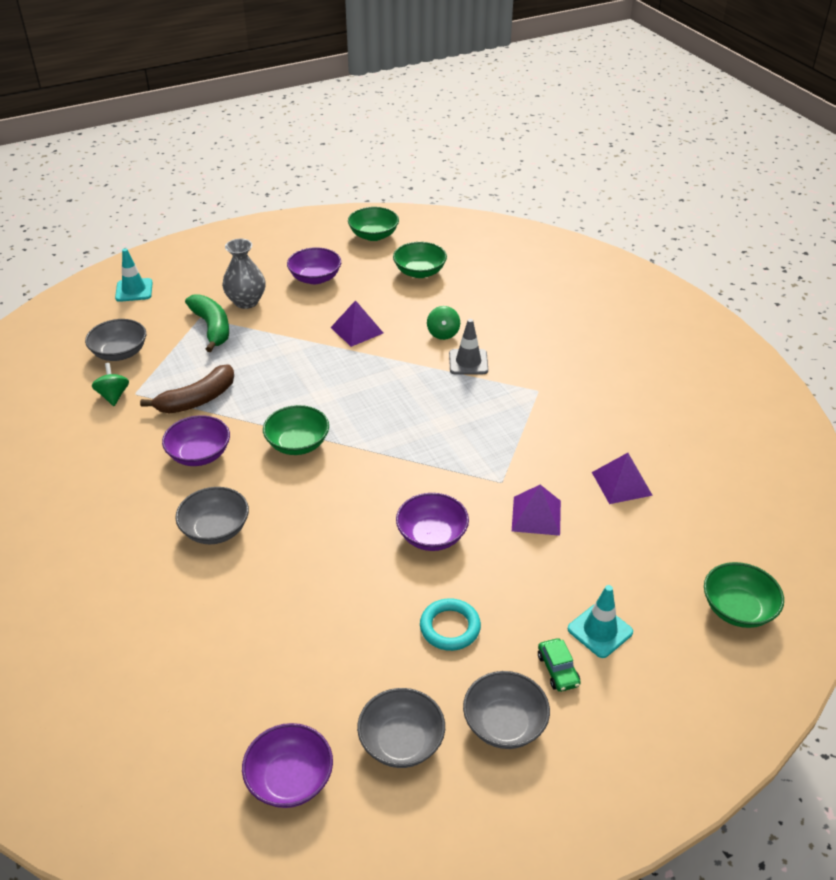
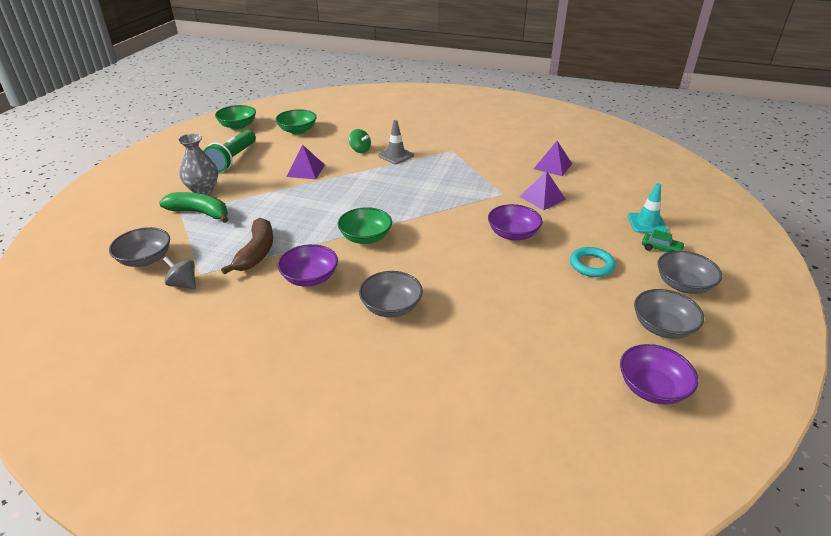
camera: 45 degrees left, 5 degrees down
(113, 396) = (183, 284): green spinning top -> grey spinning top
(134, 290) = (95, 222): turquoise traffic cone -> none
(315, 278) = (233, 159): purple bowl -> green flashlight
(737, 609) = (674, 184): green bowl -> none

